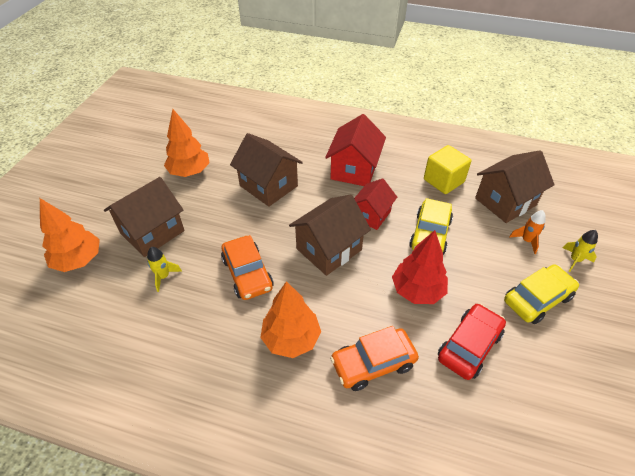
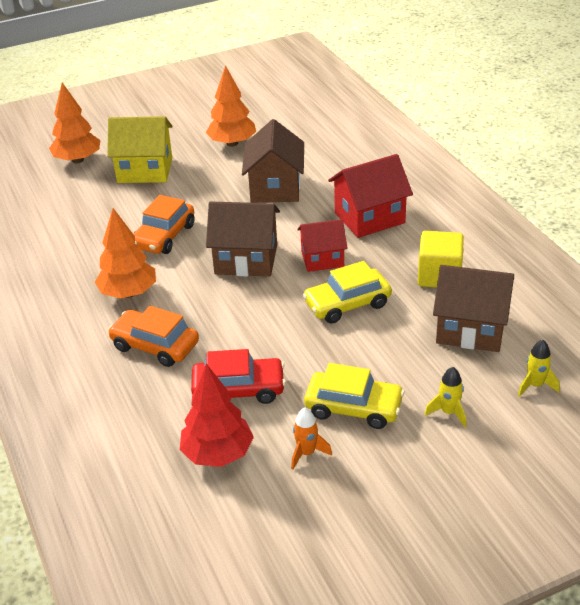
camera: 50 degrees right, 10 degrees down
(152, 232) = (145, 170): brown house -> yellow house
(163, 276) = (110, 202): yellow rocket -> yellow rocket (535, 385)
(417, 291) = (264, 331): red tree -> red tree (217, 454)
(526, 241) = (429, 368): orange rocket -> orange rocket (306, 453)

